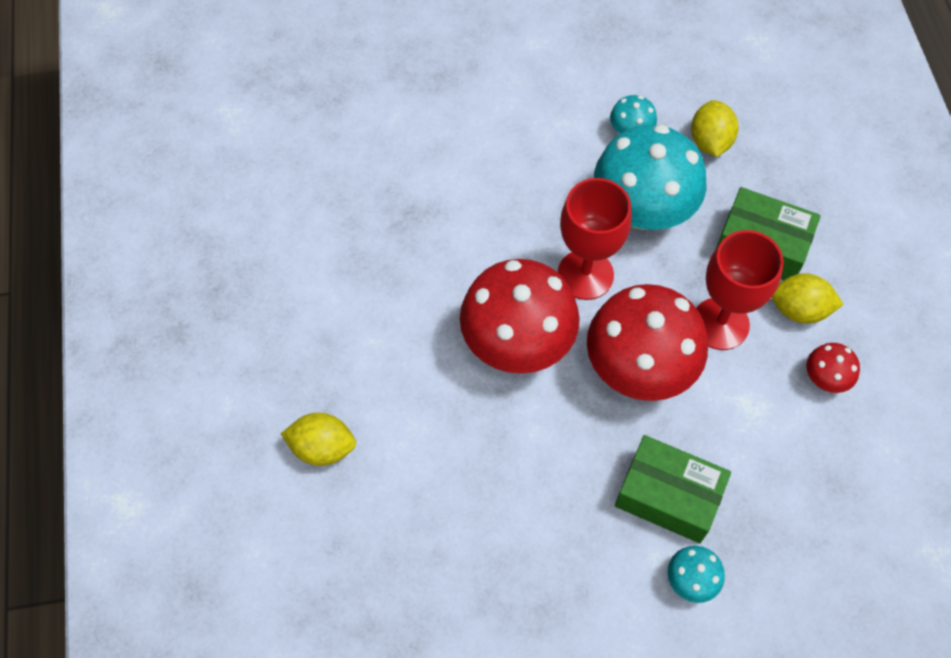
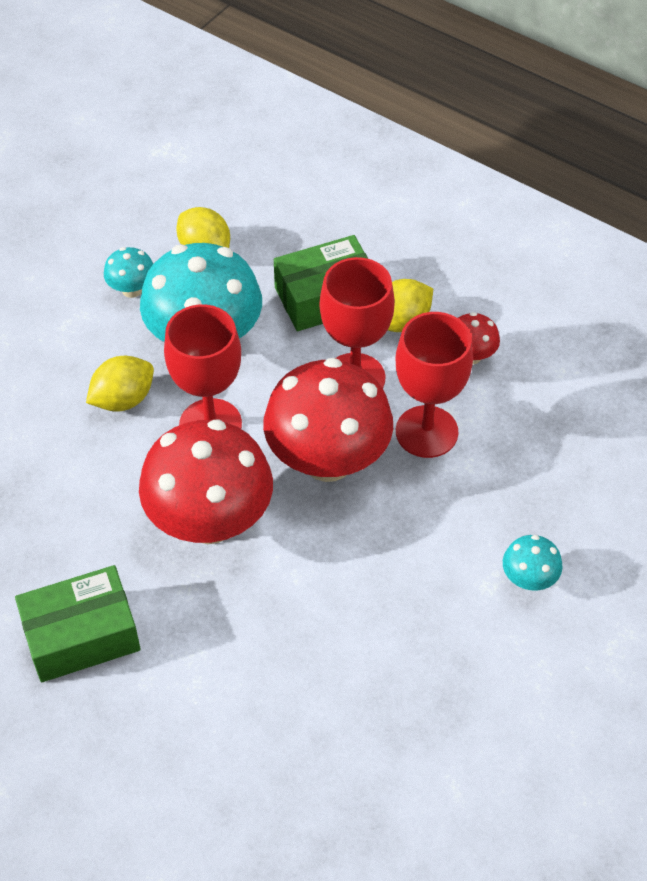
camera: 45 degrees left, 10 degrees down
(322, 447) = (129, 745): yellow lemon -> yellow lemon (123, 399)
(668, 496) = (448, 534): green box -> green box (81, 635)
(731, 408) = (426, 432): none -> red goblet

